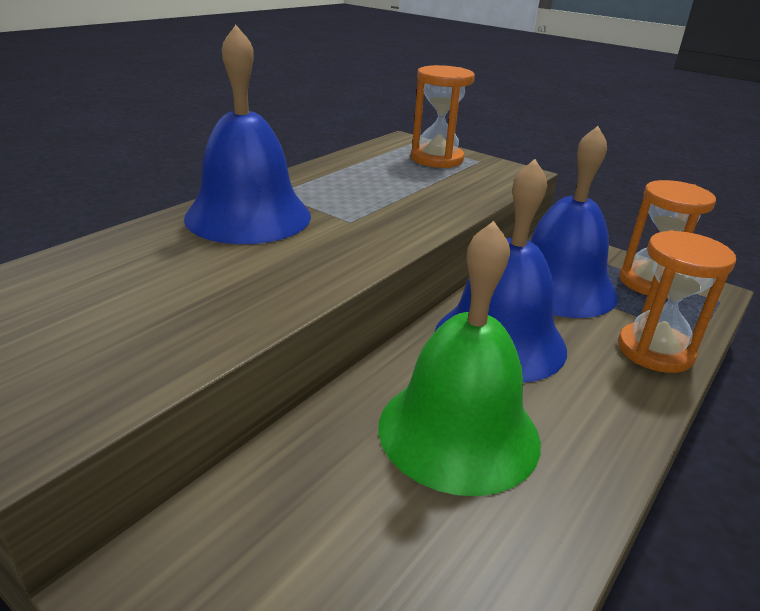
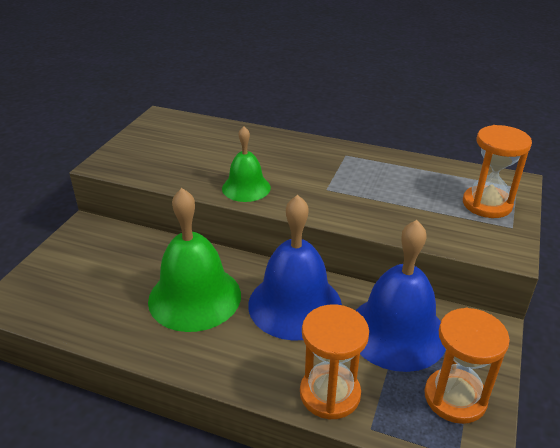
camera: 75 degrees right, 5 degrees up
(248, 216) = (304, 155): blue bell -> none
(301, 274) = (246, 188): none -> green bell

